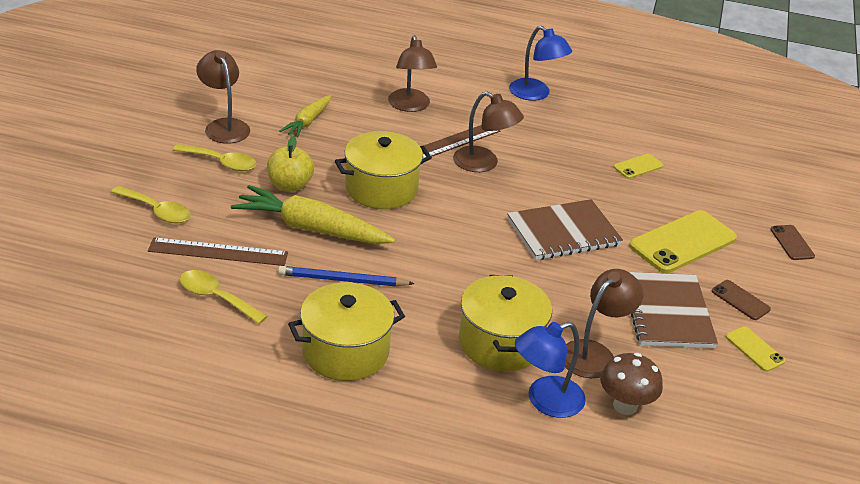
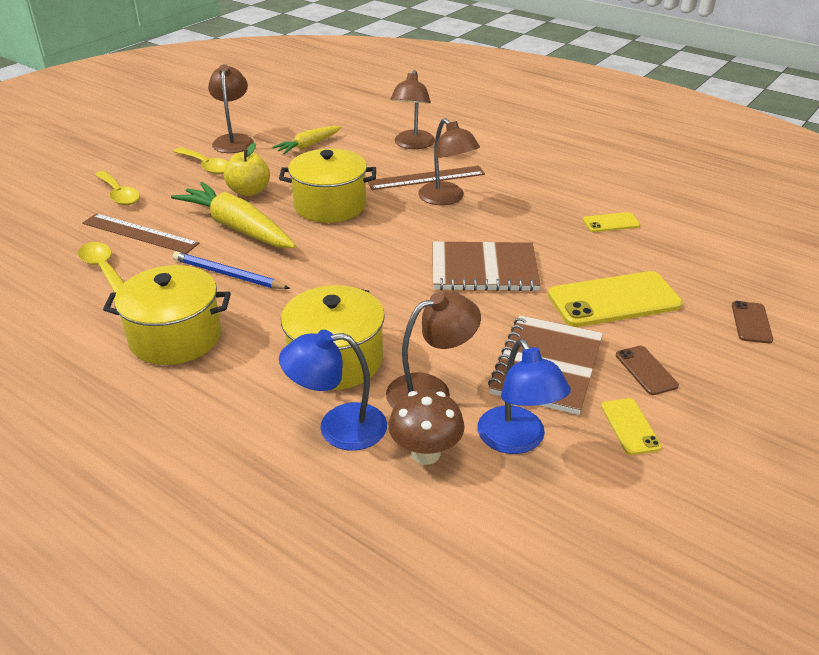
camera: 25 degrees right, 0 degrees up
(535, 94) = (545, 149): blue lamp -> blue lamp (517, 441)

